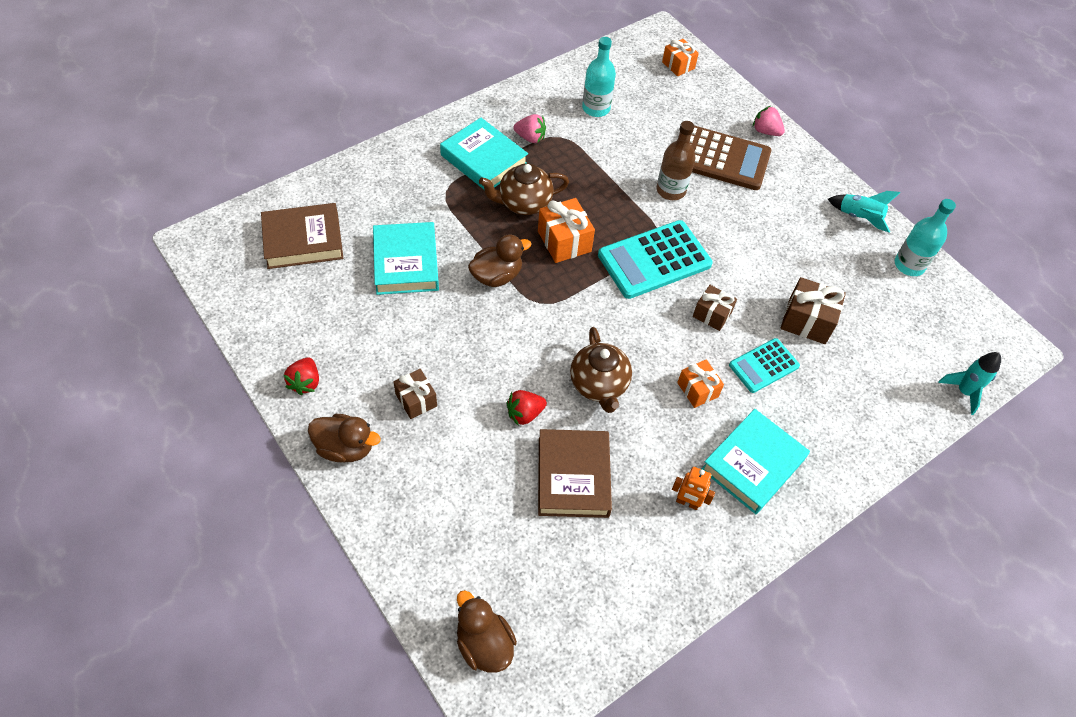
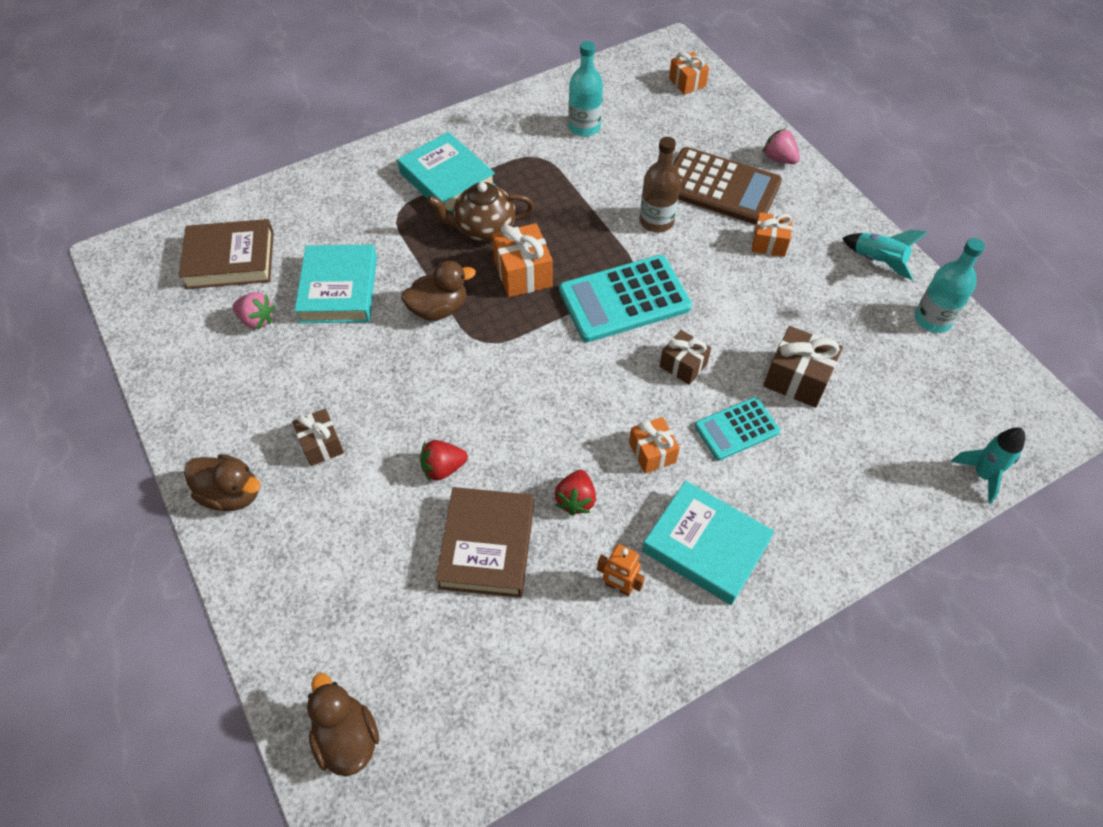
camera: 10 degrees right, 0 degrees up
(305, 382) = (201, 417): red strawberry -> red strawberry (576, 500)
(530, 138) = (504, 157): pink strawberry -> pink strawberry (257, 320)
(599, 385) = (535, 440): brown teapot -> none
(753, 464) = (706, 546): turquoise book -> turquoise book turned 75 degrees clockwise
(768, 206) = (769, 243): none -> orange gift

